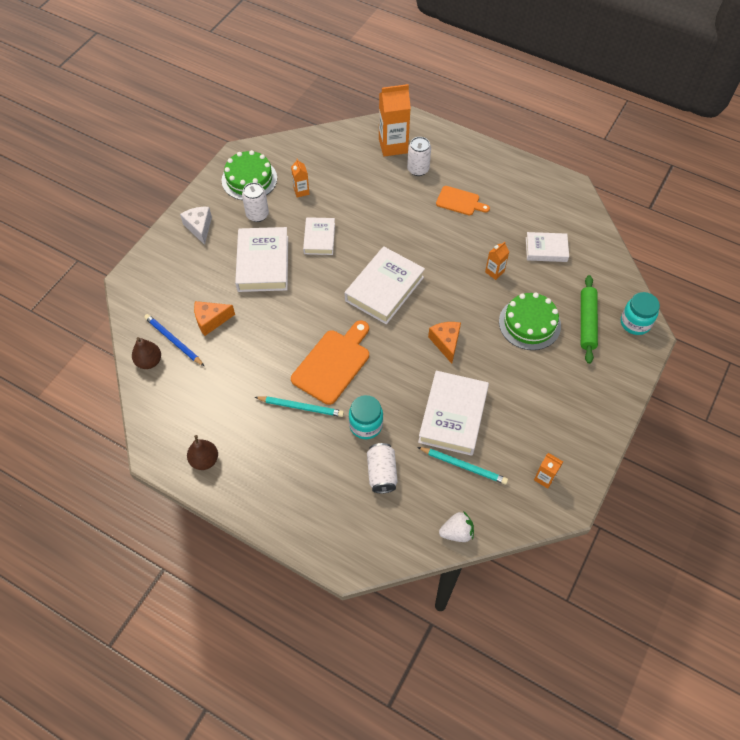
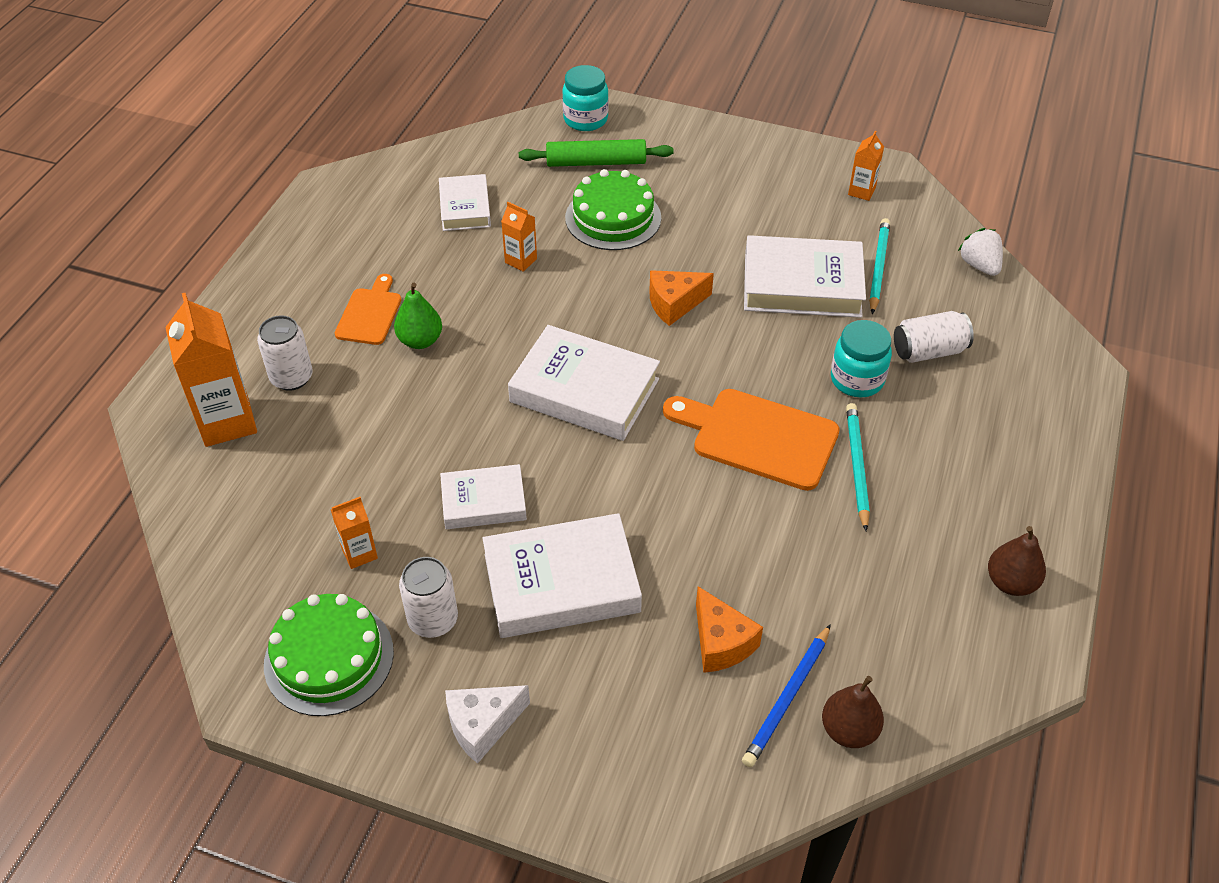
camera: 100 degrees left, 10 degrees down
(435, 221) = (420, 341): none -> green pear

